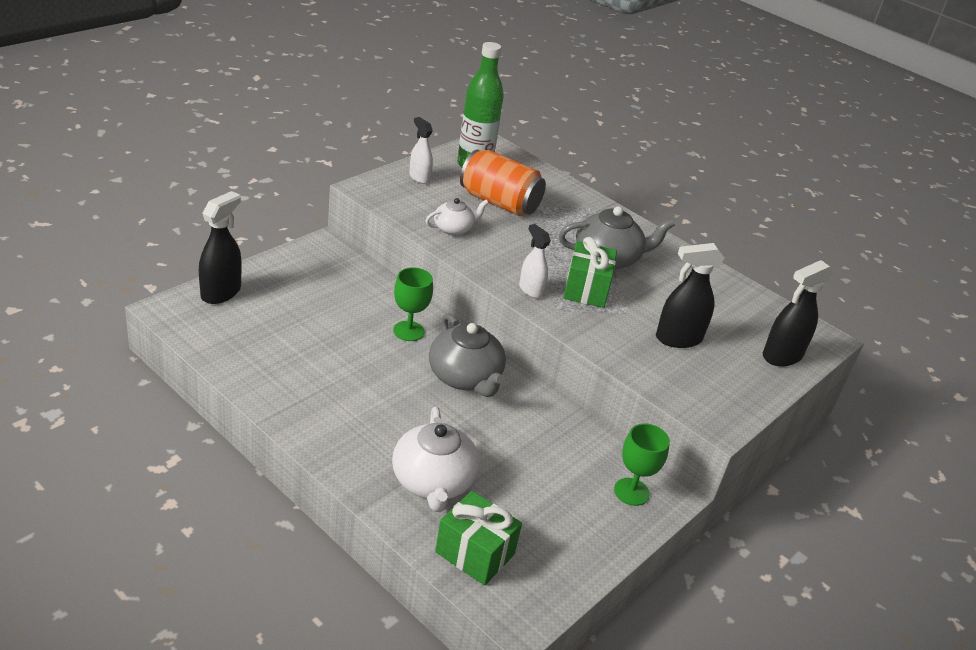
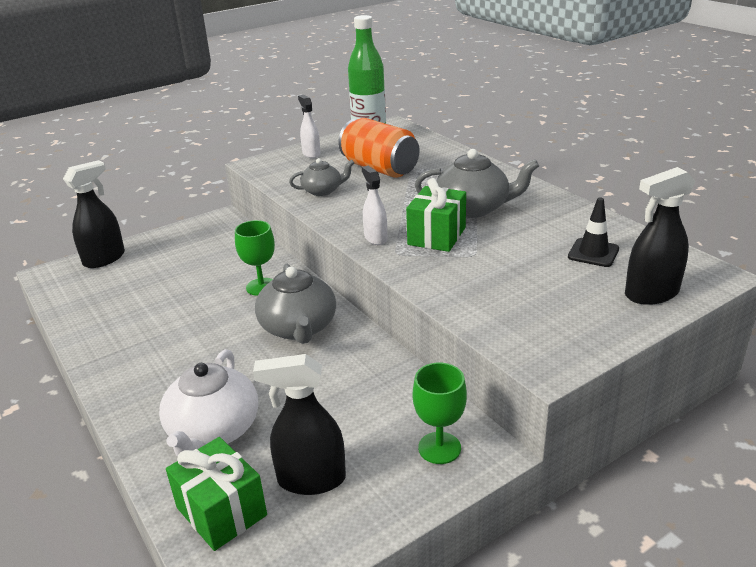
camera: 20 degrees right, 5 degrees down
(454, 229) = (322, 191): white teapot -> grey teapot
(678, 339) = (525, 278): black spray bottle -> black spray bottle (311, 479)
(726, 313) = (593, 253): none -> black traffic cone

